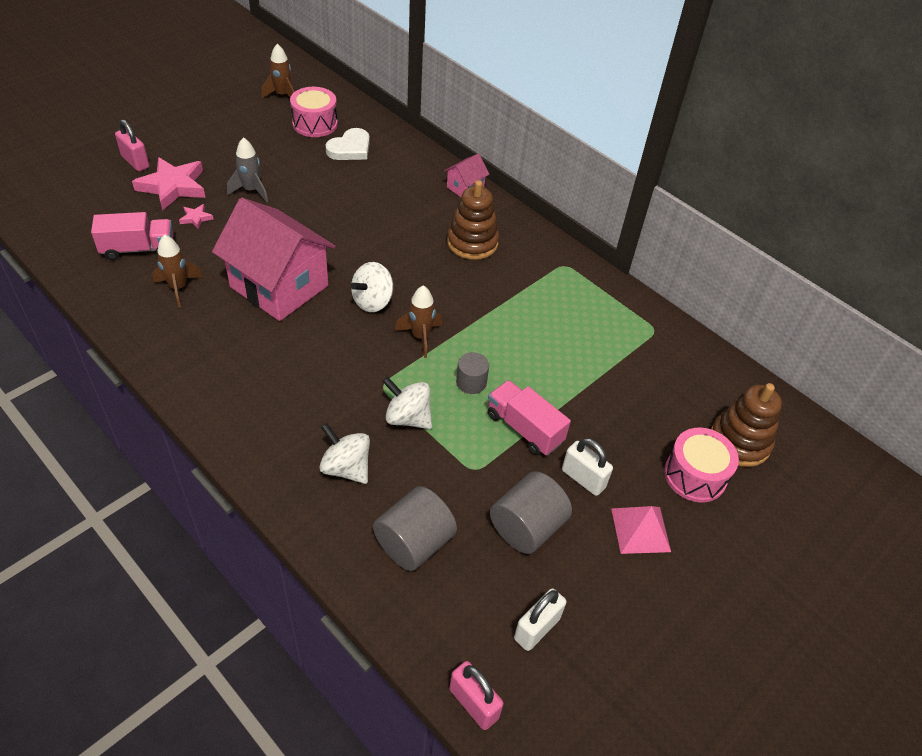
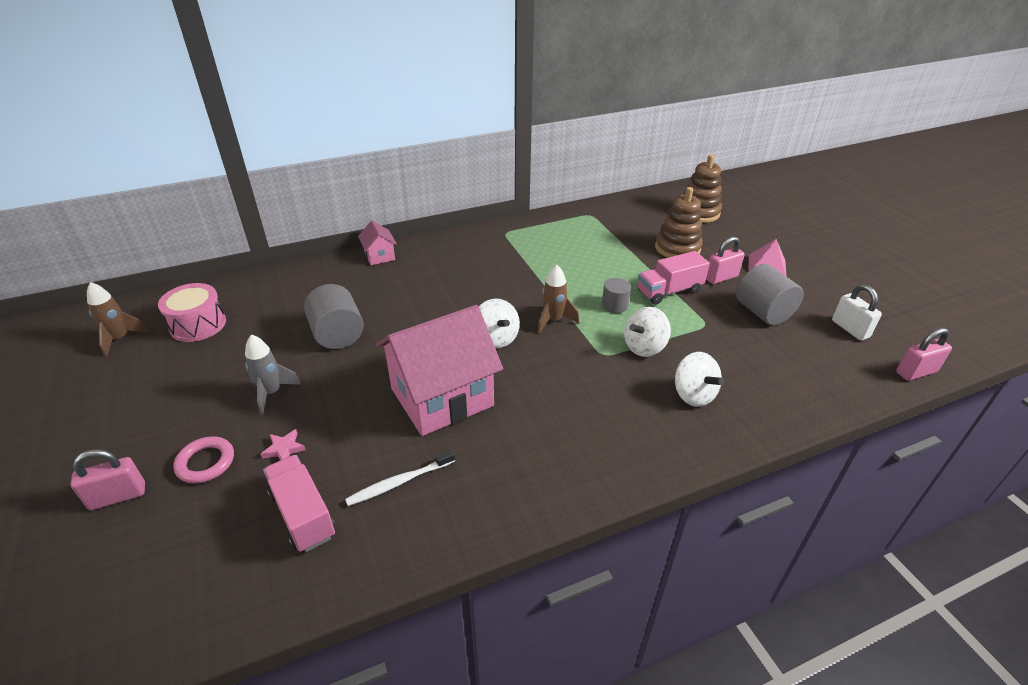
camera: 65 degrees left, 10 degrees down
(138, 249) = (303, 514): pink truck -> pink truck turned 45 degrees counterclockwise
(173, 186) = (206, 462): pink star -> pink ring
(178, 288) = (399, 482): brown rocket -> white toothbrush
(346, 467) = (693, 395): white spinning top -> white spinning top turned 90 degrees counterclockwise
(350, 148) = (263, 309): white heart -> none
(414, 543) = (775, 371): grey cylinder -> grey cylinder (338, 335)
(472, 242) = (452, 268): brown stacking toy -> brown stacking toy (677, 248)
(583, 478) = (721, 278): white padlock -> pink padlock
(695, 475) = (724, 235): pink drum -> none

